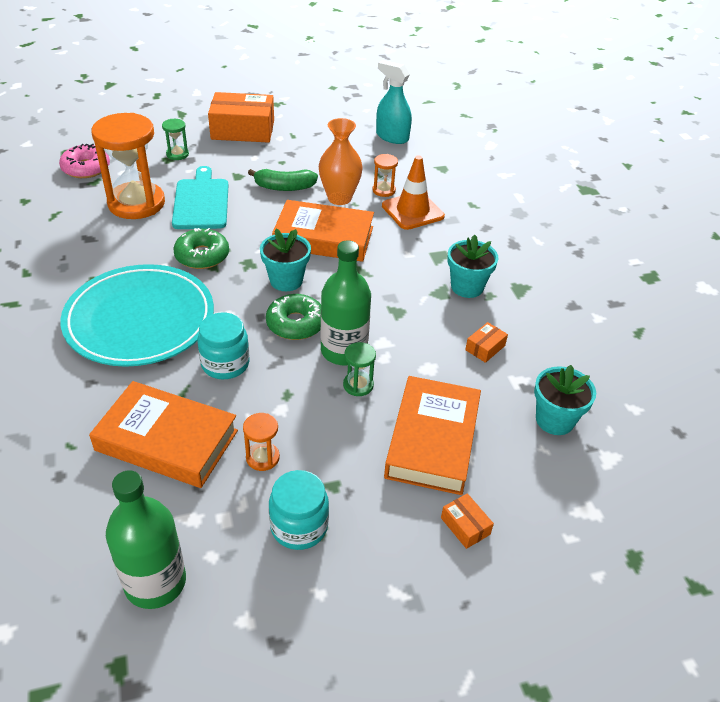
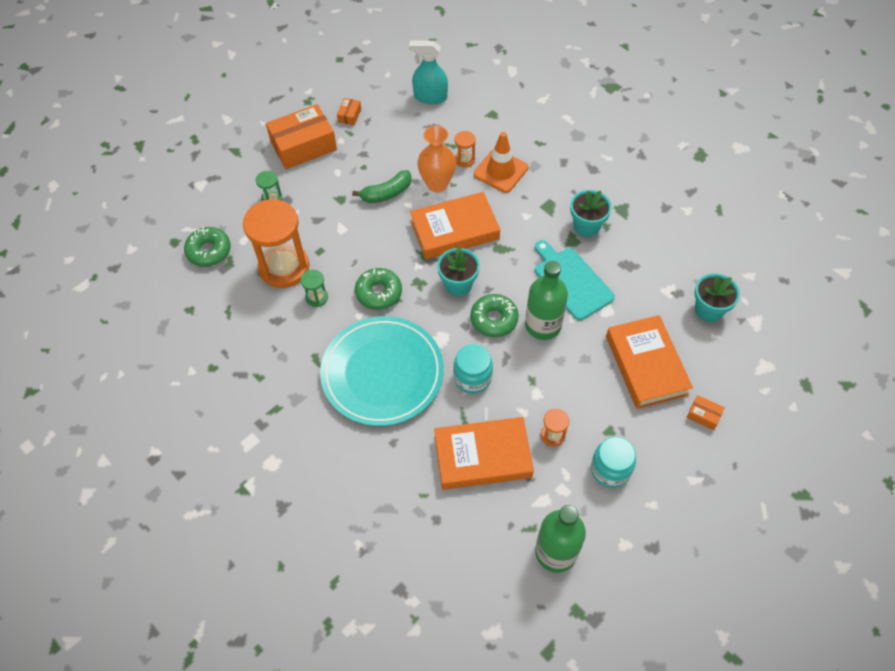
camera: 25 degrees left, 15 degrees up
(86, 168) = (209, 251): pink donut -> green donut
(201, 202) = (334, 240): turquoise cutting board -> turquoise cutting board (571, 281)
(358, 385) = (572, 348): green hourglass -> green hourglass (316, 297)
(485, 348) = (631, 274): orange box -> orange box (349, 115)

